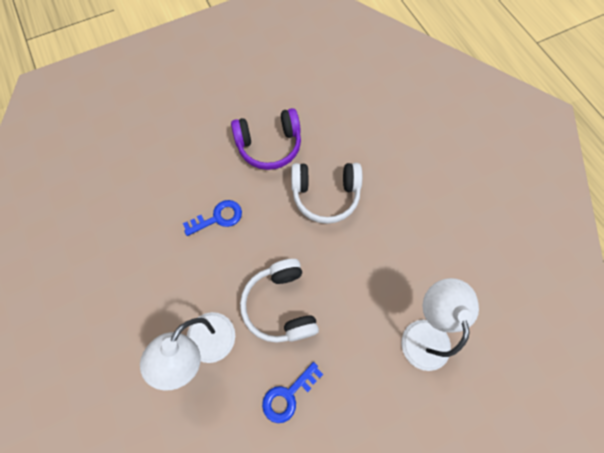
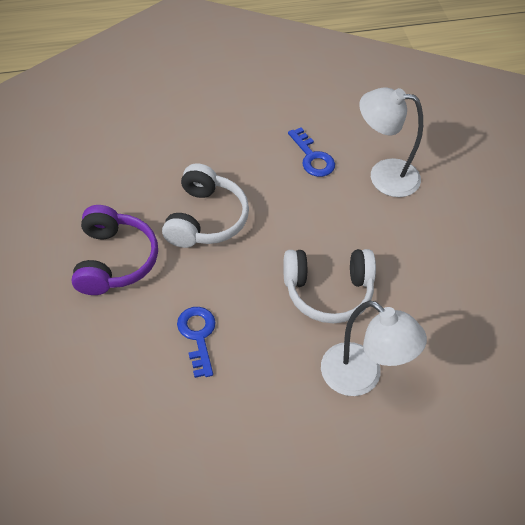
camera: 80 degrees left, 15 degrees down
(288, 396) = (427, 305): blue key -> blue key (313, 158)

